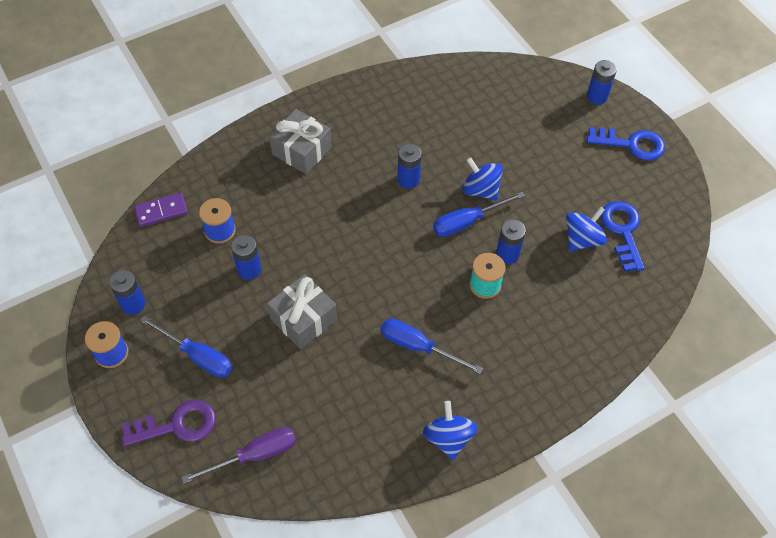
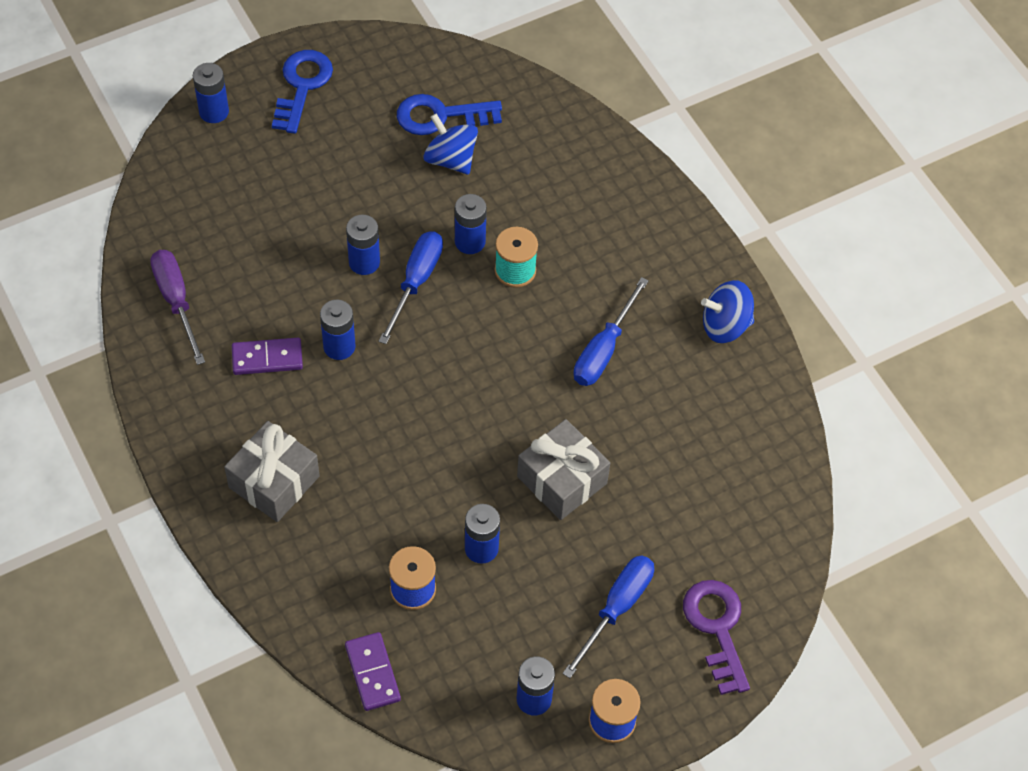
camera: 90 degrees left, 0 degrees up
(254, 455) = (754, 535): purple screwdriver -> purple screwdriver (176, 301)
(396, 140) = (267, 358): none -> purple domino
(467, 222) = (416, 282): blue screwdriver -> blue screwdriver turned 135 degrees counterclockwise
(480, 190) = (364, 262): blue spinning top -> blue battery

